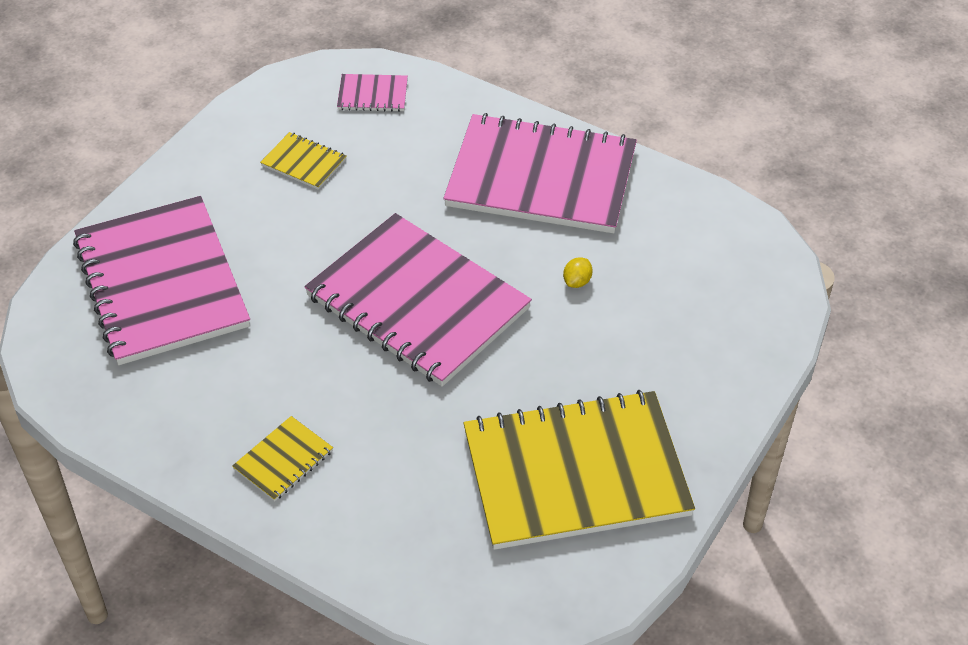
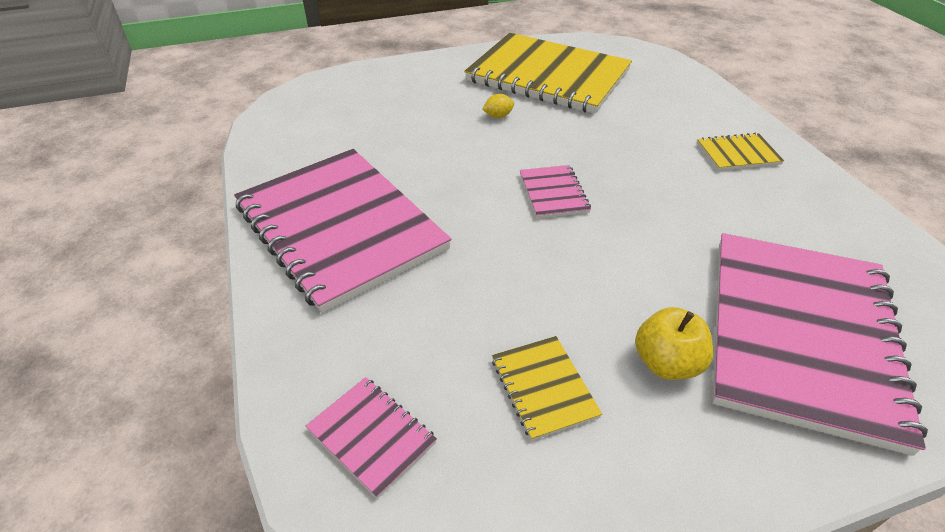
camera: 140 degrees left, 5 degrees down
(240, 216) = (666, 363): none -> yellow apple
(417, 302) = (553, 193): pink notebook -> pink notebook, size x0.41
(577, 282) = (422, 148): yellow lemon -> yellow lemon (498, 116)

